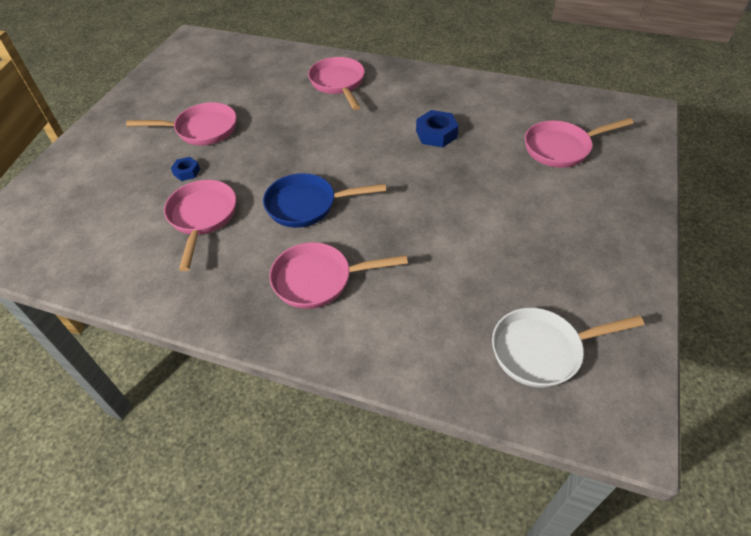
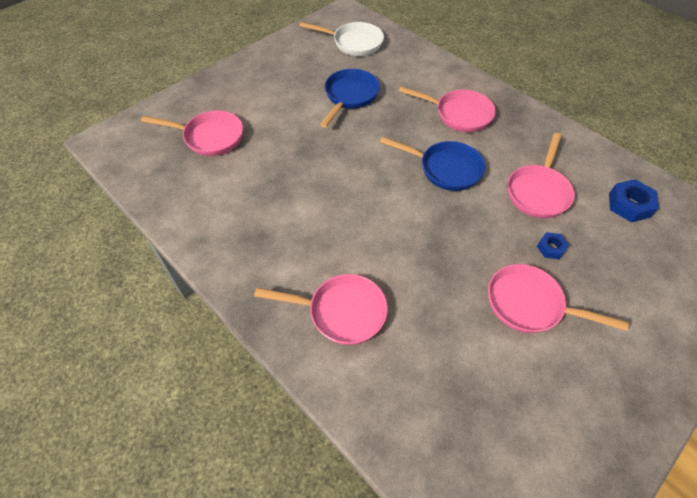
camera: 155 degrees left, 5 degrees up
(338, 84) = (341, 312): pink pan -> pink pan turned 90 degrees counterclockwise
(436, 134) = (292, 192): blue nut -> blue nut (629, 205)
(468, 250) = (349, 96): none -> blue pan

